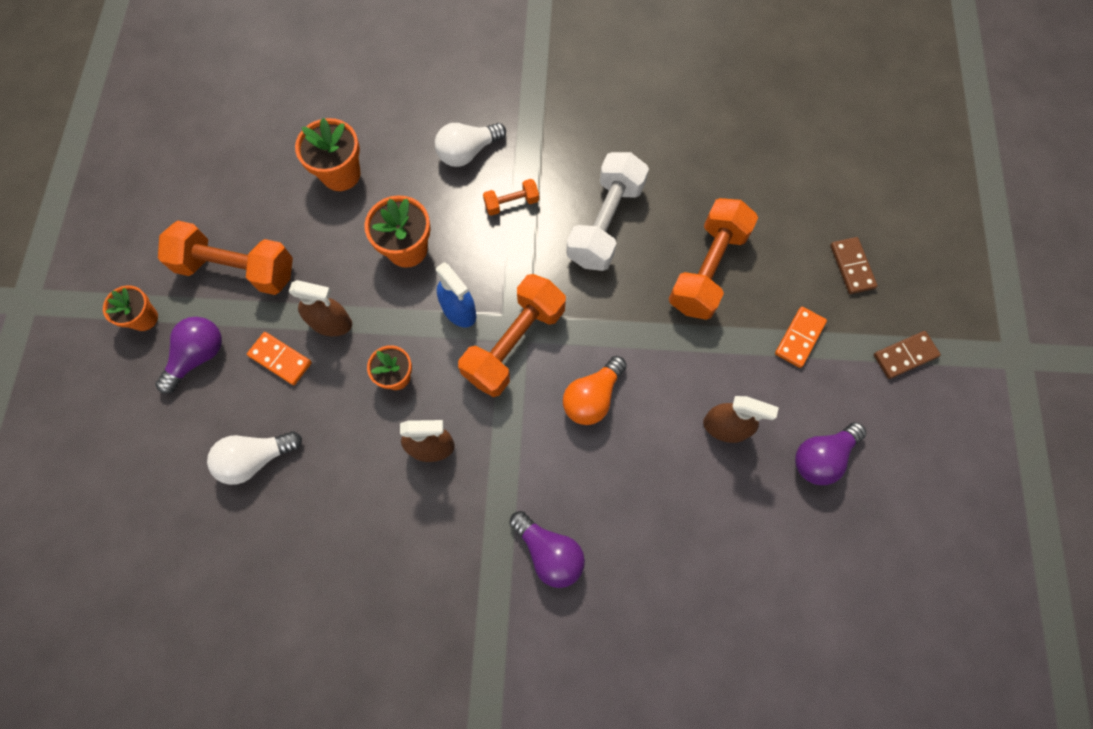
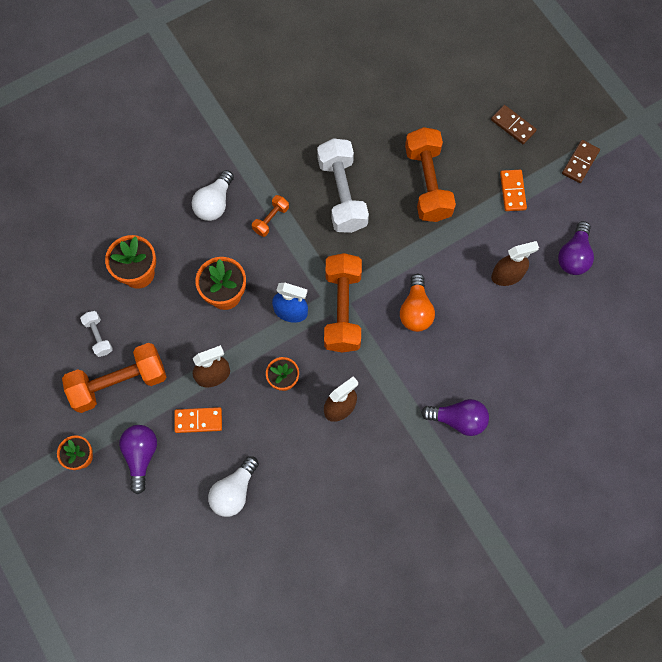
camera: 35 degrees left, 0 degrees up
(255, 211) = (98, 336): none -> white dumbbell

